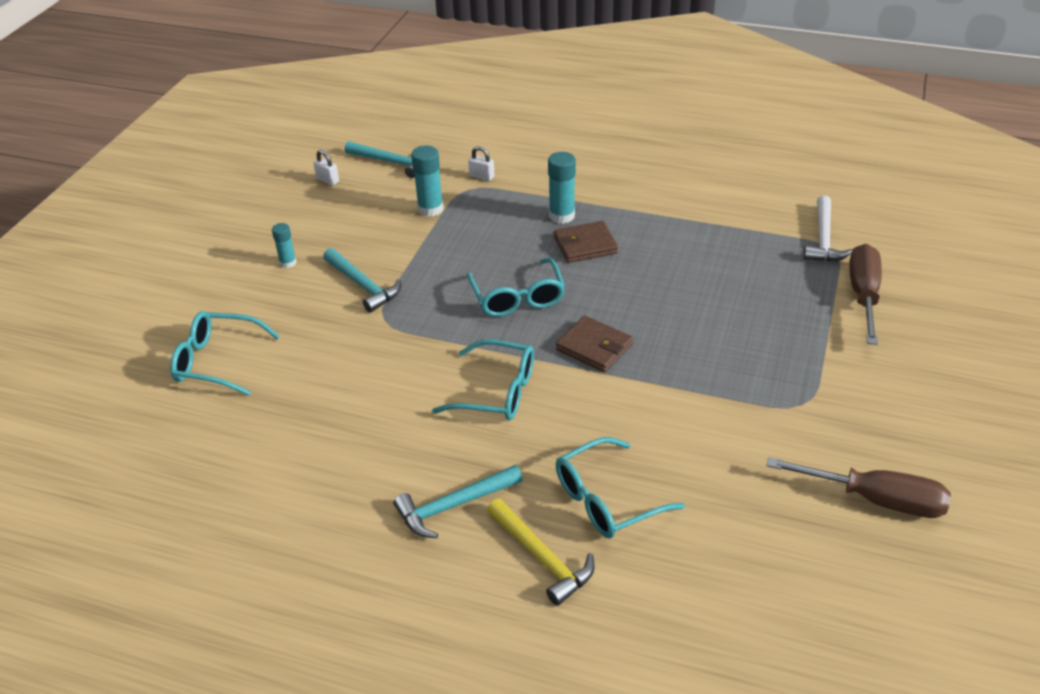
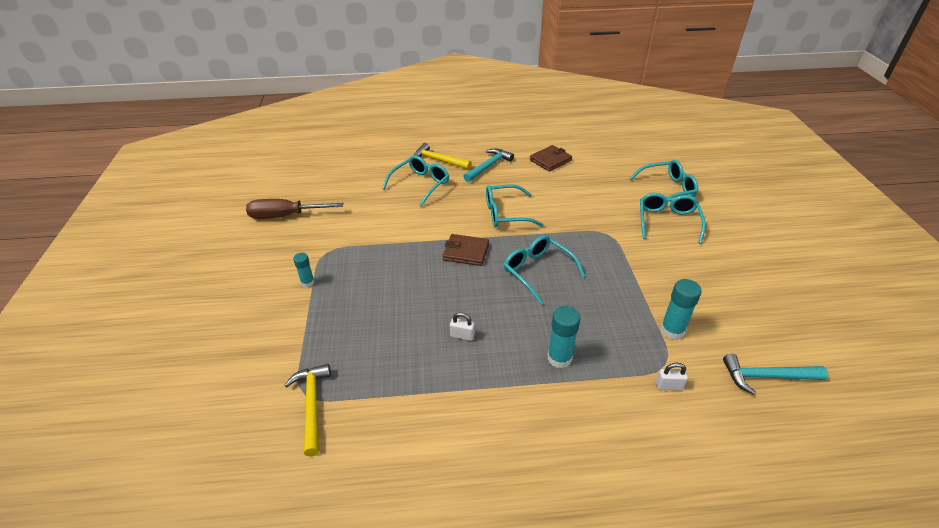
camera: 155 degrees right, 0 degrees up
(286, 313) = (667, 221): none -> turquoise glasses
(288, 263) = (712, 252): turquoise glue stick -> turquoise glue stick (307, 282)
(327, 180) = (790, 335): white padlock -> white padlock (462, 335)
(363, 286) = (645, 251): turquoise hammer -> none
(585, 245) = (519, 331): brown wallet -> brown wallet (550, 160)
(823, 239) = (312, 405): white hammer -> yellow hammer
(863, 295) = (279, 348): brown screwdriver -> none

